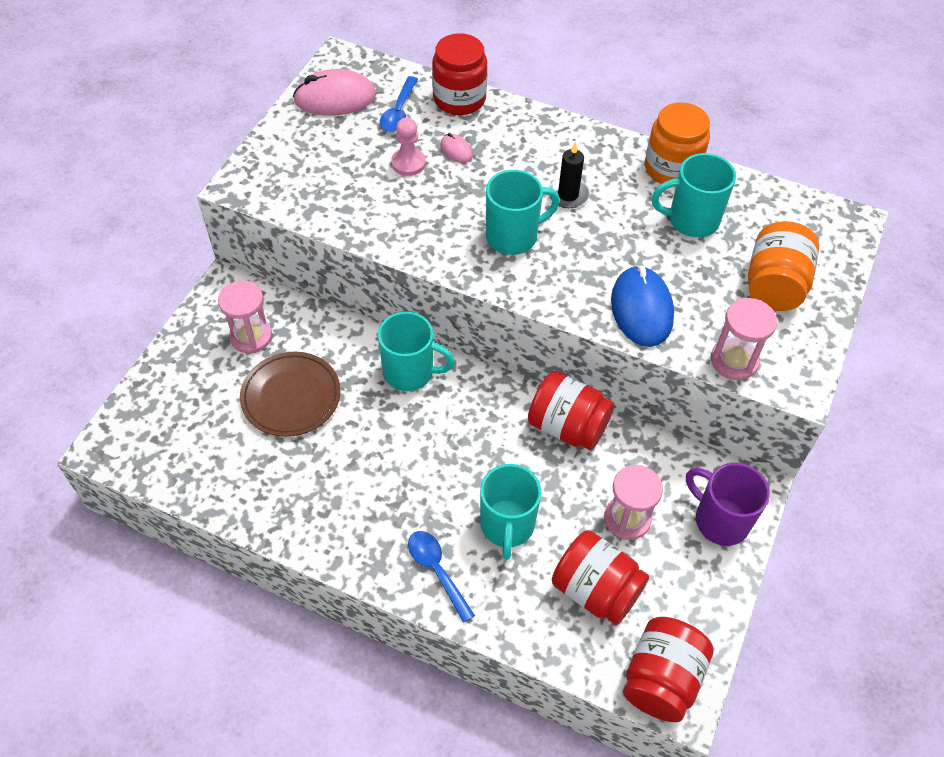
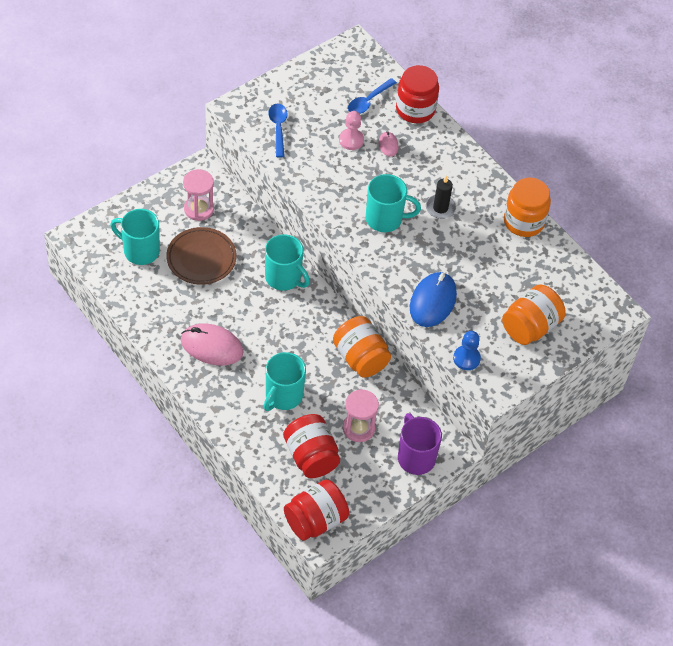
camera: 25 degrees right, 0 degrees up
(335, 98) = (332, 73): pink mouse -> pink mouse (211, 346)
(437, 571) = (225, 400): blue spoon -> blue spoon (278, 128)
(567, 426) = (360, 358): red jar -> orange jar
(691, 220) = (509, 261): turquoise mug -> turquoise mug (140, 251)
(734, 361) = (466, 358): pink hourglass -> blue pawn

